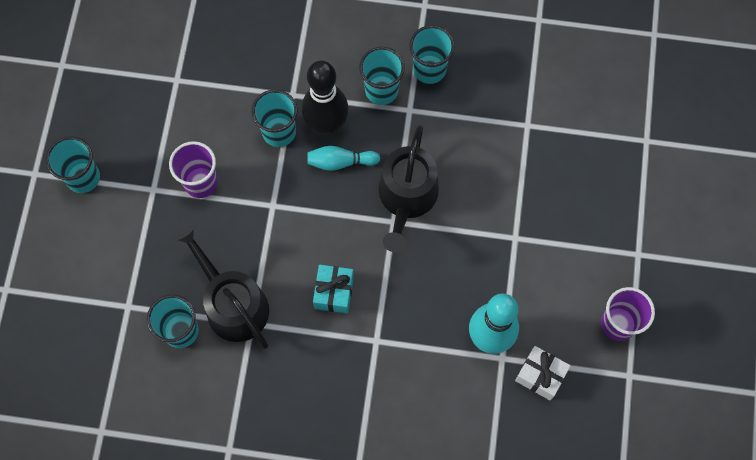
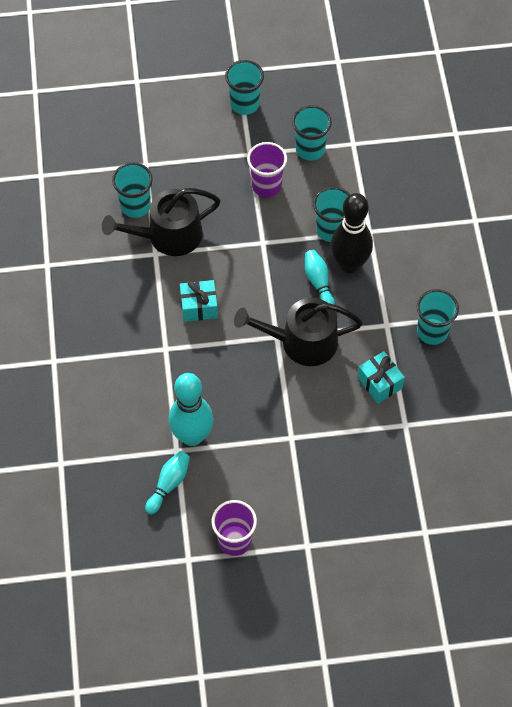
camera: 75 degrees right, 10 degrees down
(232, 304) = (168, 236): black watering can -> black watering can turned 150 degrees counterclockwise
(381, 90) = (398, 298): turquoise cup -> turquoise cup (310, 149)
(474, 135) = (379, 383): none -> turquoise gift
(540, 375) = (168, 484): white gift -> turquoise bowling pin

